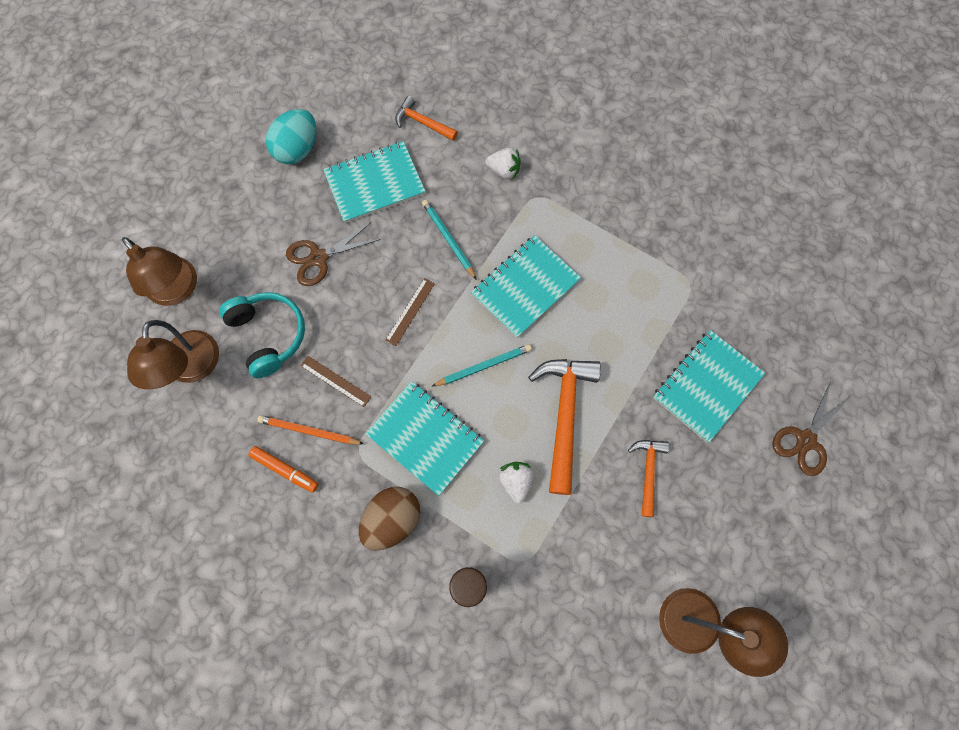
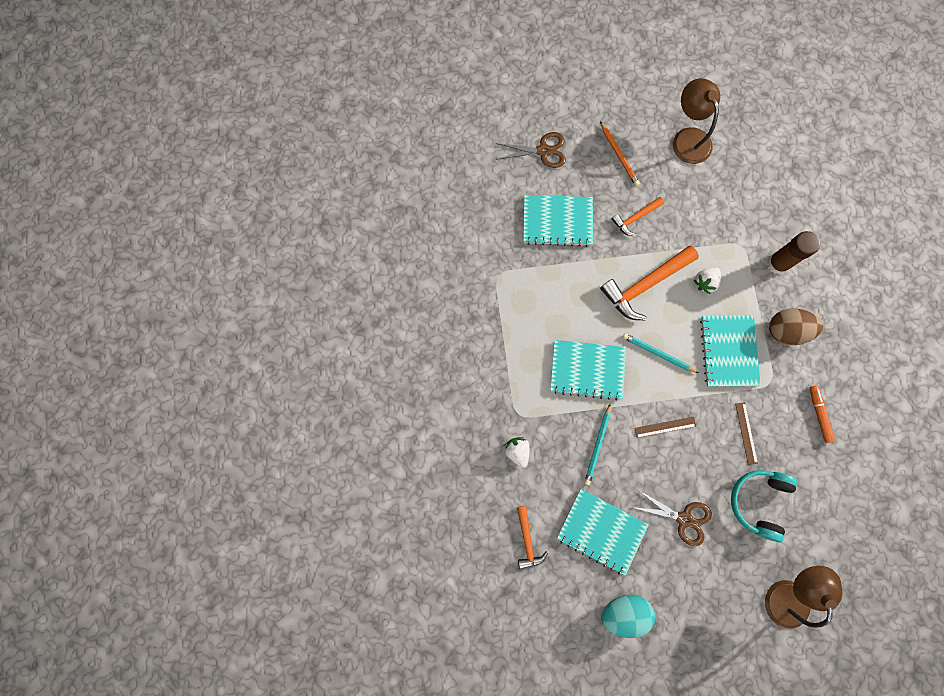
camera: 130 degrees left, 5 degrees up
(191, 368) = (822, 530): brown lamp -> none
(309, 431) = (787, 421): orange pencil -> orange pencil (619, 155)

